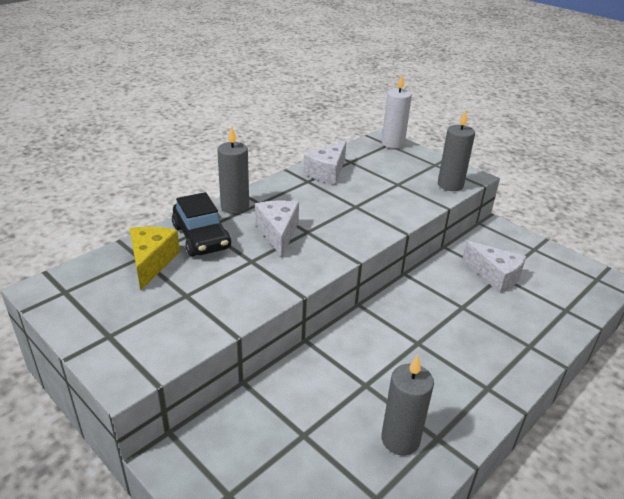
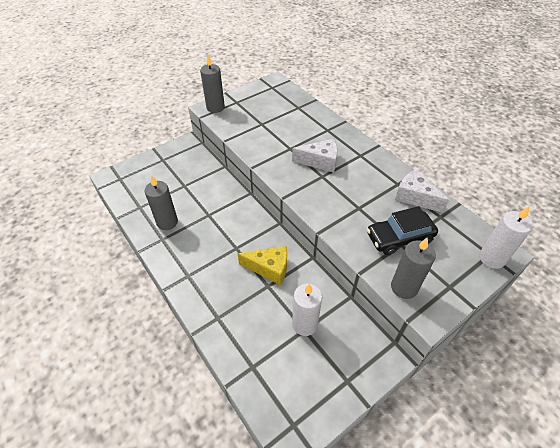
camera: 100 degrees right, 15 degrees up
(151, 262) = (293, 111): yellow cheese -> yellow cheese (269, 268)
(201, 237) = (316, 128): black car -> black car (399, 238)
(235, 207) = (354, 143): grey candle -> grey candle (215, 107)
(495, 276) = (304, 324): white cheese -> white candle

